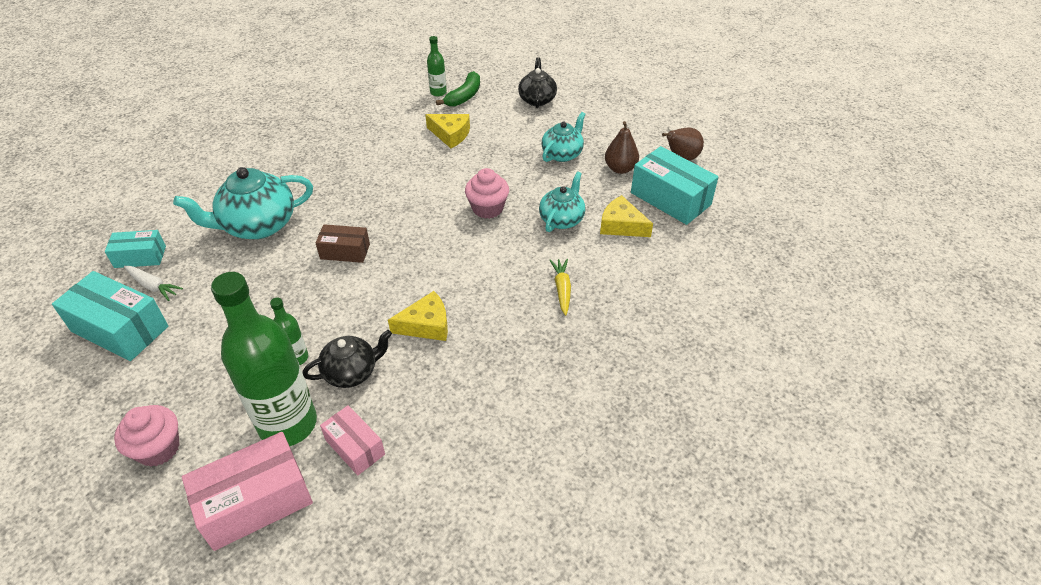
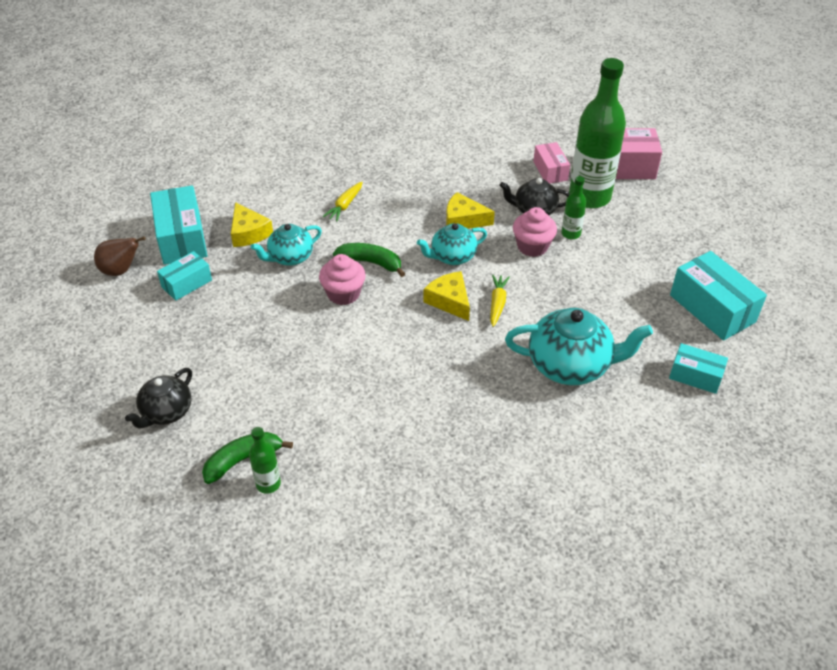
camera: 150 degrees left, 0 degrees up
(153, 286) = (682, 338): white carrot -> none
(158, 448) = (680, 214): pink cupcake -> pink cupcake (532, 246)
(345, 251) = (497, 303): brown box -> yellow carrot
(450, 135) = (308, 401): yellow cheese -> yellow cheese (449, 301)
(486, 243) = (371, 263): none -> green banana
(562, 154) = (219, 323): turquoise teapot -> turquoise teapot (452, 257)
(620, 168) = (186, 283): brown pear -> turquoise box

